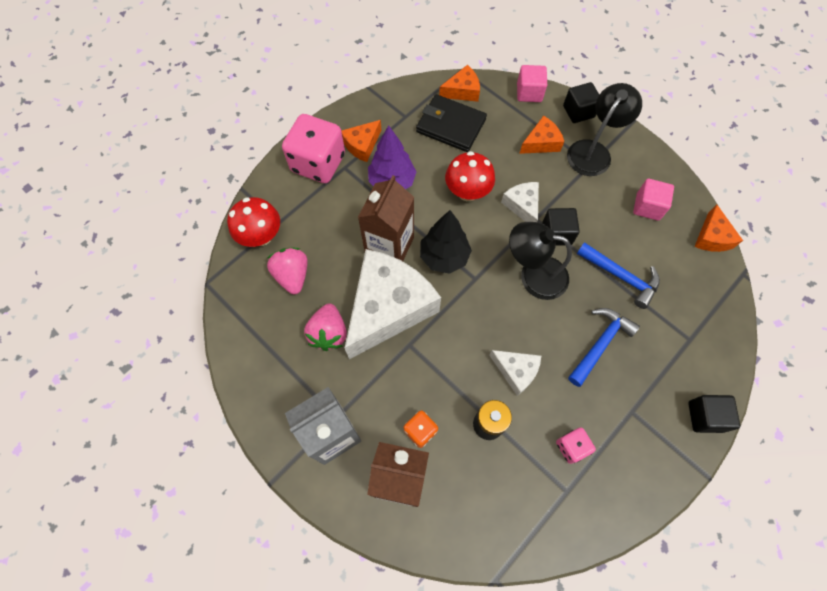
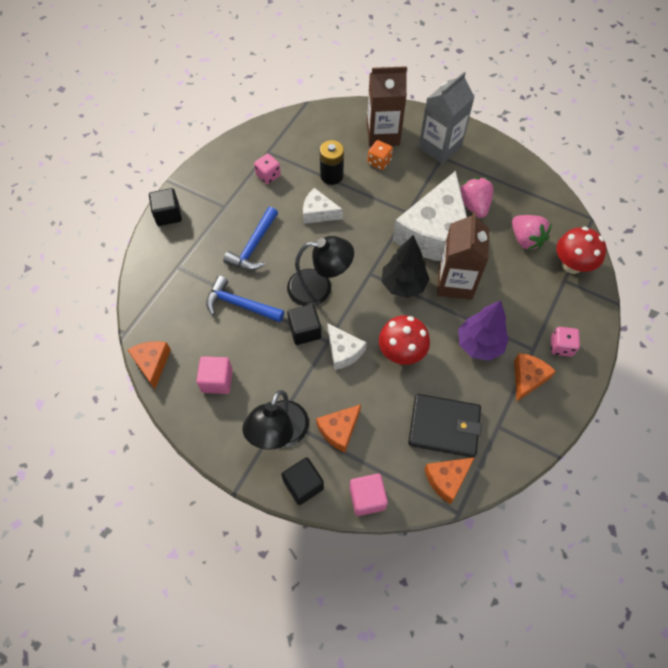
camera: 165 degrees right, 5 degrees down
(318, 163) = (561, 346): pink dice -> pink dice, size x0.48

